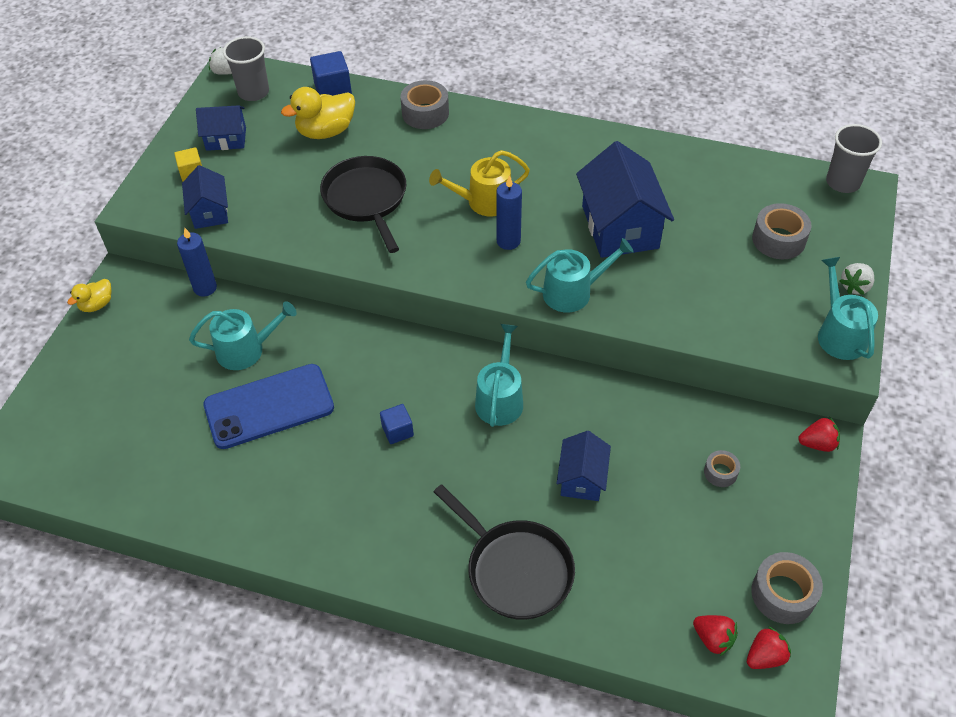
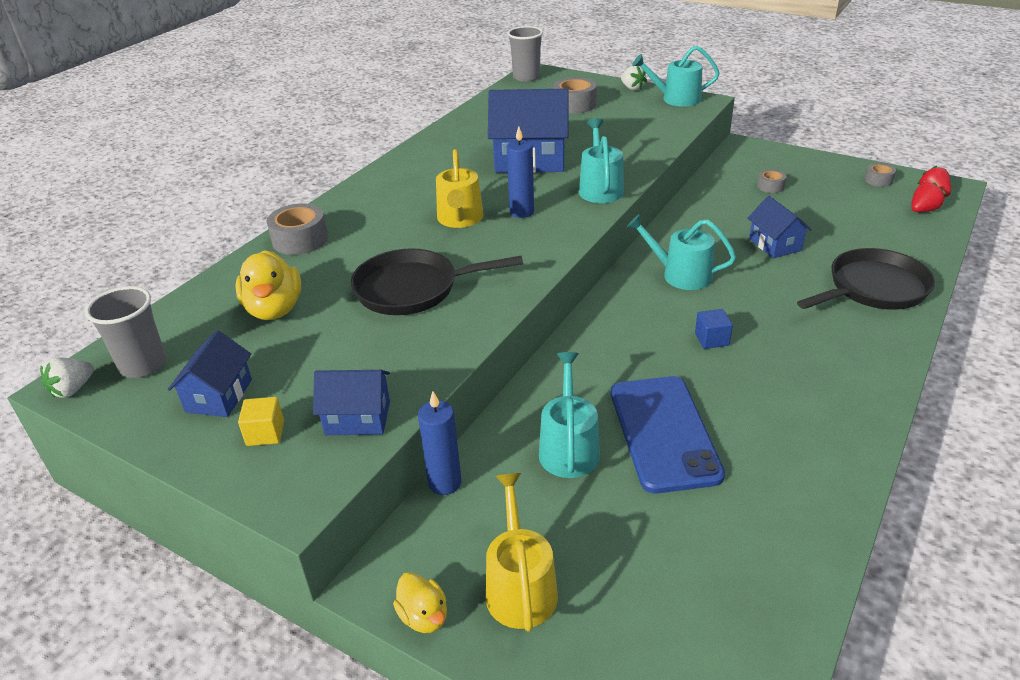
camera: 75 degrees left, 15 degrees down
(119, 345) = (520, 587): none -> yellow watering can
(333, 89) = (200, 299): blue cube -> none
(582, 478) = (775, 244): blue house -> blue house turned 45 degrees clockwise
(783, 594) = (878, 180): grey tape -> grey tape, size x0.57
(817, 444) = (746, 149): red strawberry -> none

